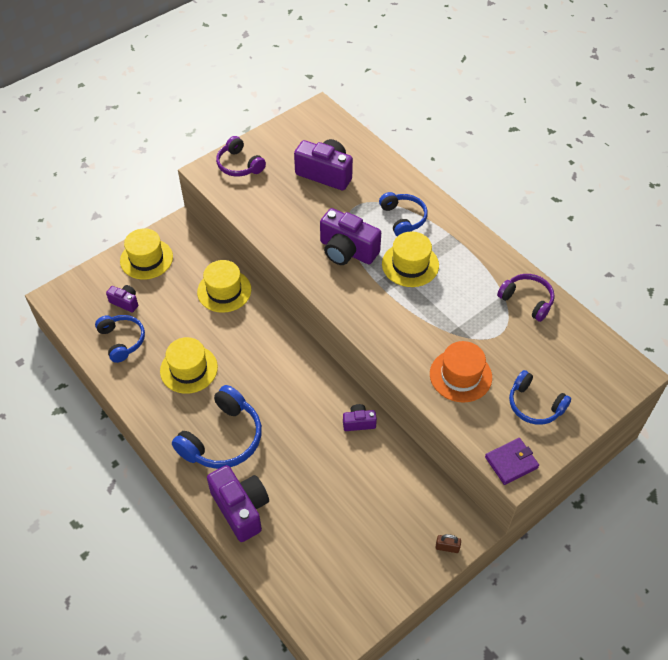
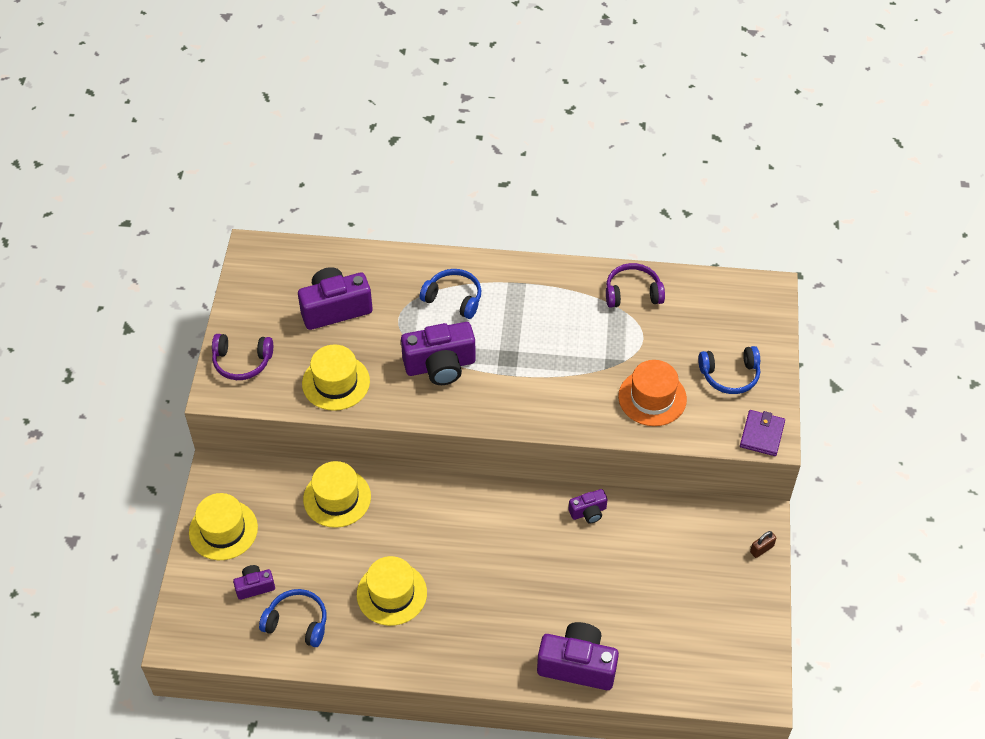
camera: 45 degrees left, 0 degrees up
(222, 438) = (494, 624): blue headphones -> none
(359, 422) = (588, 512): purple camera -> purple camera turned 150 degrees counterclockwise
(410, 264) = (507, 336): yellow hat -> yellow hat (336, 382)

